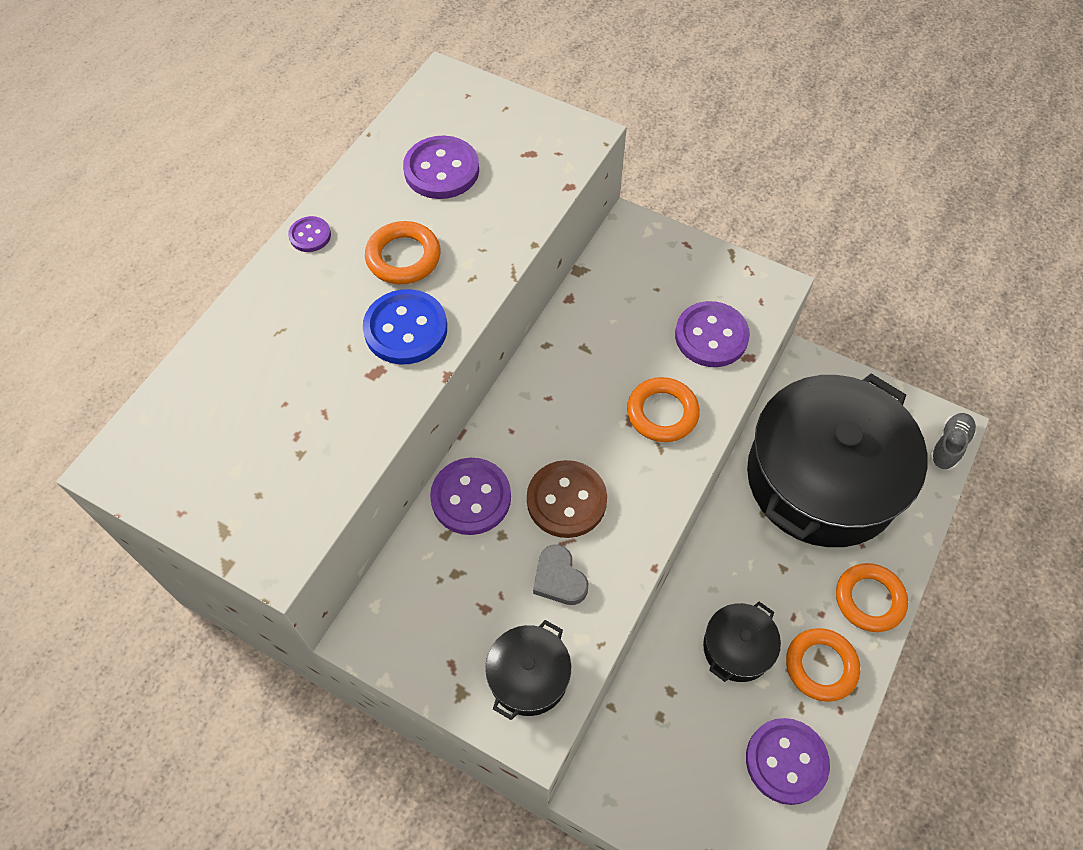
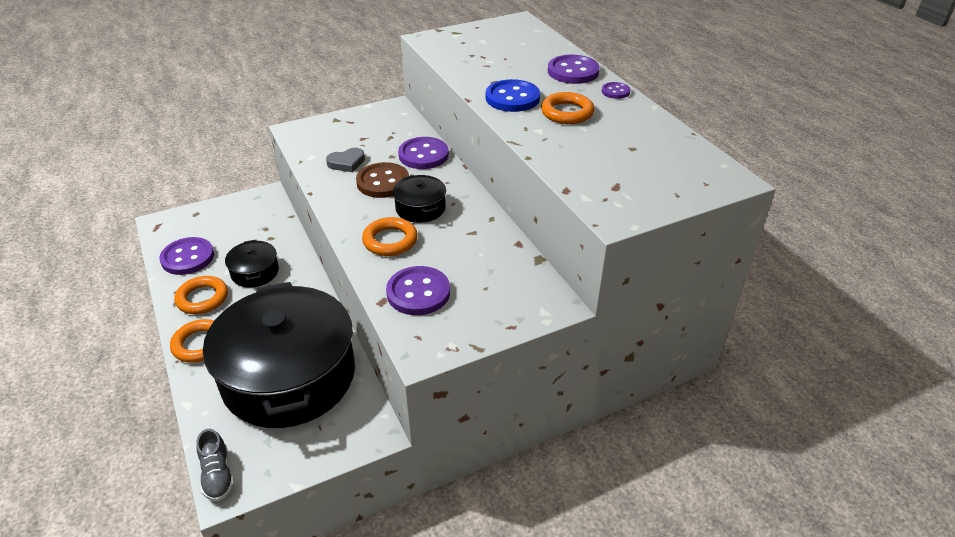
camera: 125 degrees right, 20 degrees down
(441, 170) = (631, 147): purple button -> purple button (573, 71)
(528, 676) = (317, 137): black pot -> black pot (420, 208)
(559, 578) = (346, 163): grey heart -> grey heart turned 150 degrees clockwise

